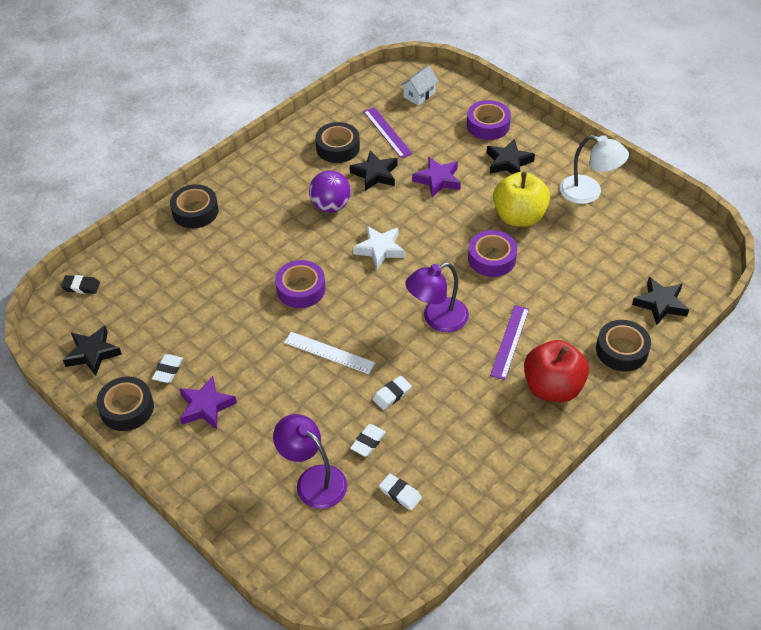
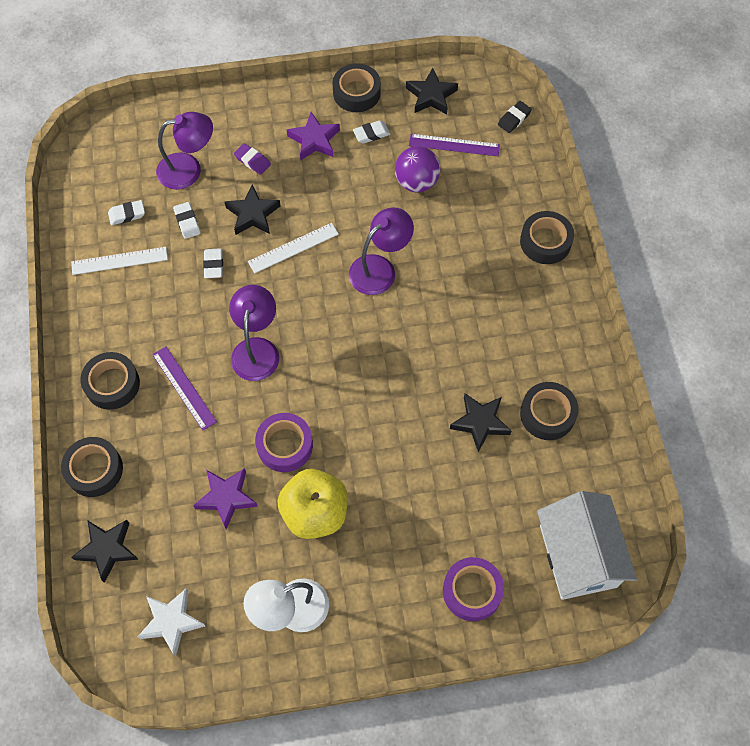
camera: 125 degrees right, 15 degrees up
(168, 370) = (371, 134): white eraser -> white eraser turned 75 degrees counterclockwise
(264, 437) = (252, 161): none -> purple eraser
(301, 289) = (380, 268): purple tape -> purple lamp
(331, 206) = (465, 355): purple ball -> purple ball (416, 182)
(380, 249) = (375, 359): white star -> white star (171, 622)
(387, 132) = (537, 478): purple ruler -> purple ruler (454, 145)
(419, 95) = (578, 556): white house -> white house, size x2.10
(438, 180) = (426, 475): purple star -> purple star (226, 498)
(448, 464) = (119, 260): none -> white ruler
(508, 162) = (398, 565): black star -> black star (253, 214)
(553, 387) = (112, 384): red apple -> black tape

